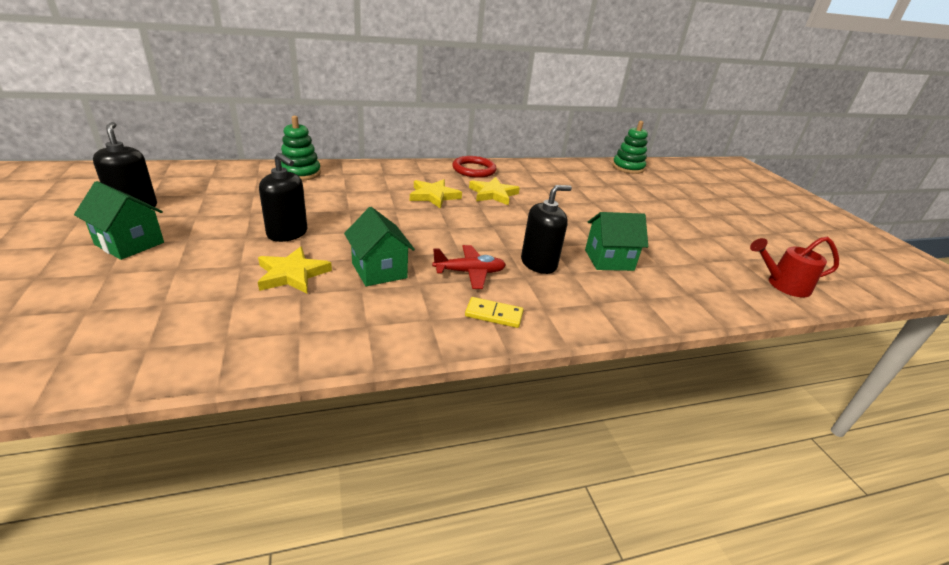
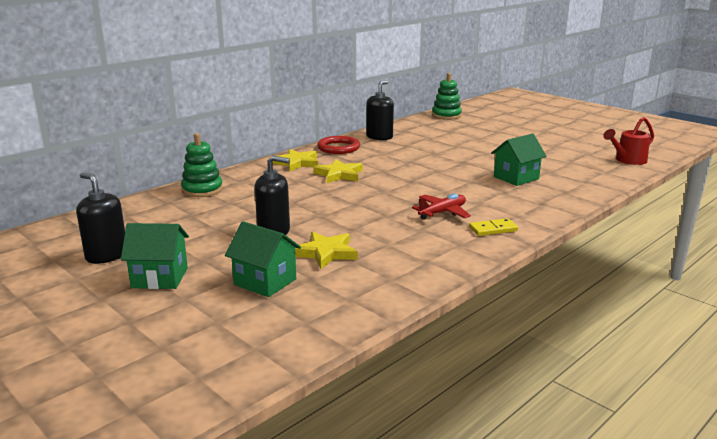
camera: 25 degrees left, 10 degrees down
(379, 270) = (382, 231): green house -> green house (265, 282)
(493, 194) = (380, 160): yellow star -> yellow star (297, 163)
(538, 264) = (477, 194): black soap dispenser -> black soap dispenser (379, 137)

